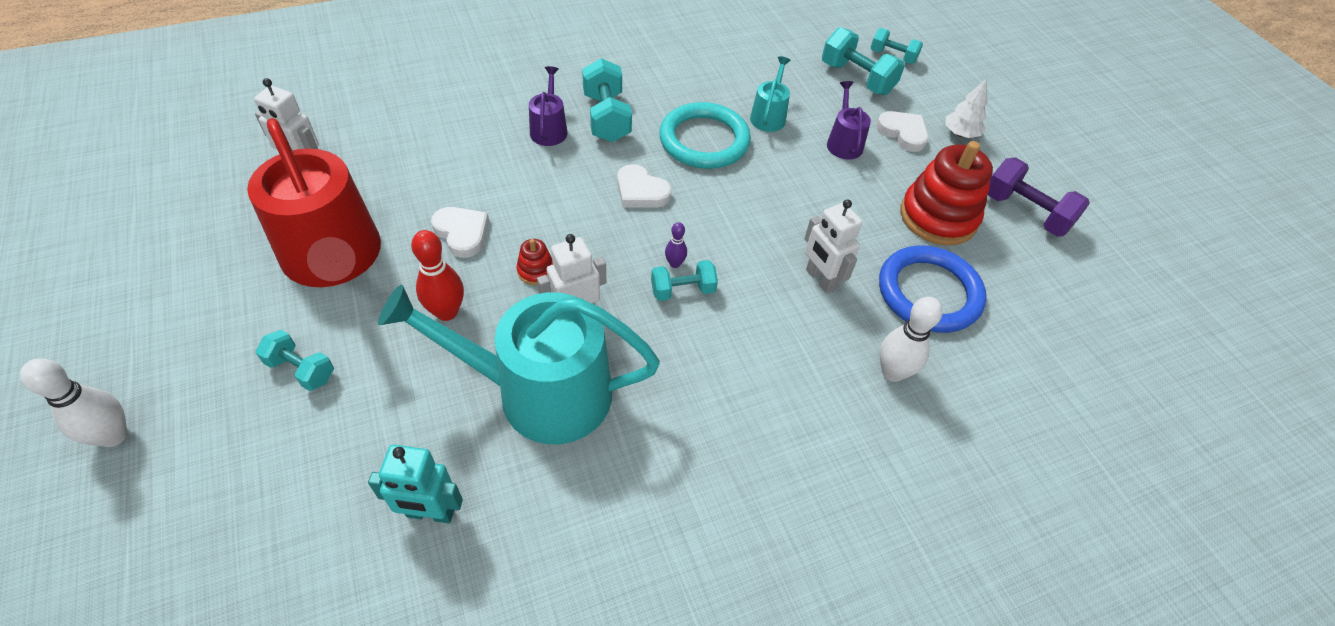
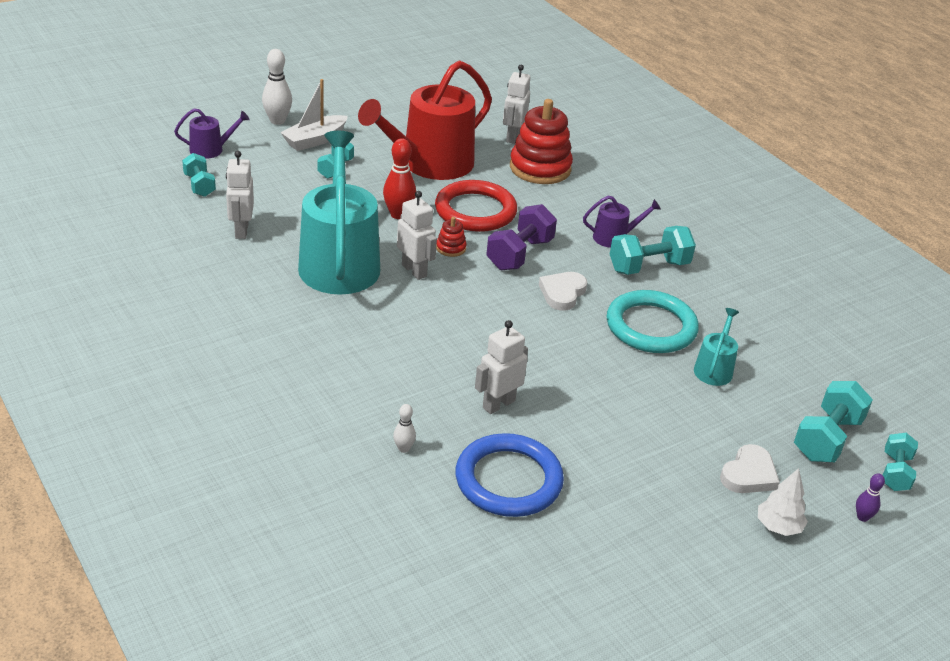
camera: 80 degrees right, 15 degrees down
(204, 388) = (315, 140): none -> white boat
(430, 513) = (241, 230): turquoise robot -> white robot
(462, 233) = (475, 211): white heart -> red ring
(674, 263) = (484, 317): purple bowling pin -> purple bowling pin (862, 517)
(682, 290) = (456, 322): turquoise dumbbell -> turquoise dumbbell (199, 185)
(768, 116) = (714, 369): turquoise watering can -> turquoise watering can turned 75 degrees counterclockwise
(843, 143) = (703, 424): purple watering can -> purple watering can (211, 150)
(892, 372) = (403, 448): white bowling pin -> white bowling pin, size x0.54
(938, 217) = (621, 495): red stacking toy -> red stacking toy (540, 168)
(1025, 213) = (664, 575): purple dumbbell -> purple dumbbell (519, 254)

